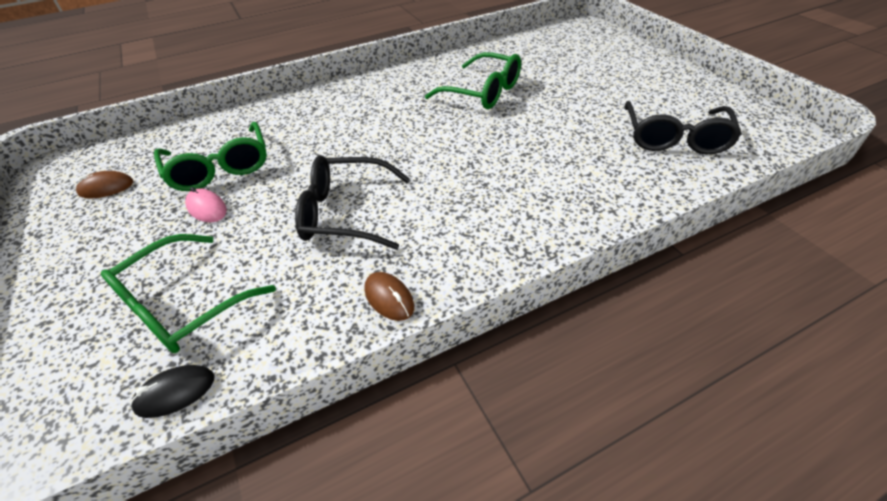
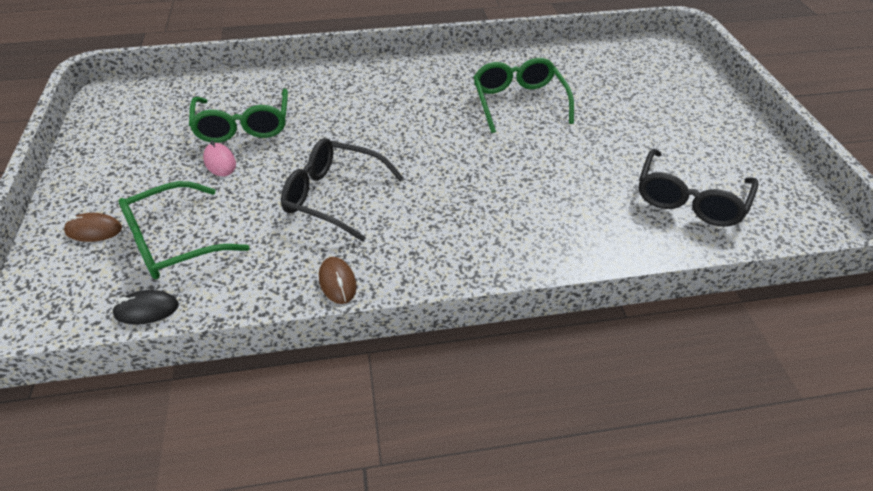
camera: 15 degrees right, 0 degrees up
(106, 188) = (145, 122): brown mouse -> brown mouse (94, 230)
(482, 92) = (519, 102): green glasses -> green glasses turned 150 degrees counterclockwise

